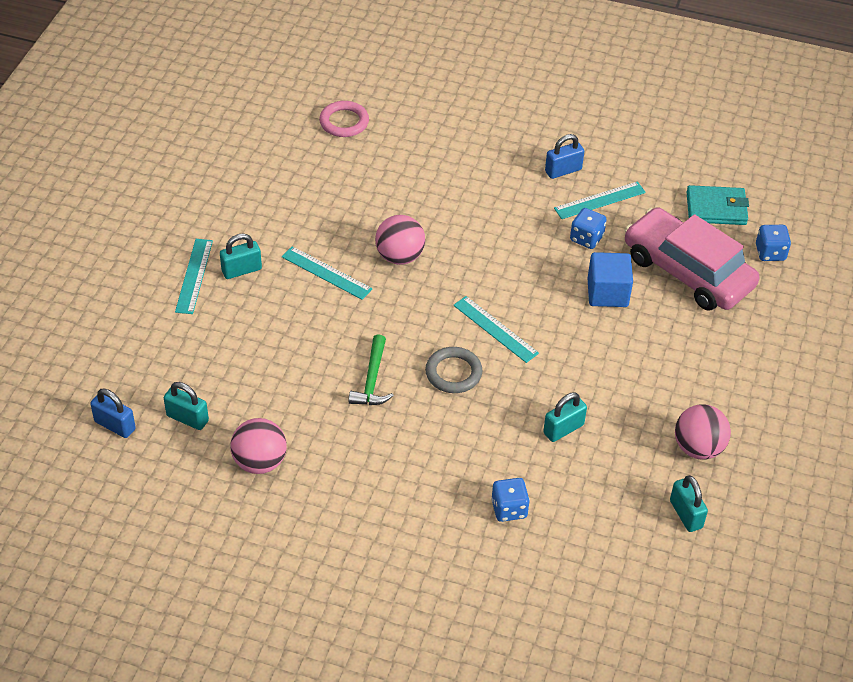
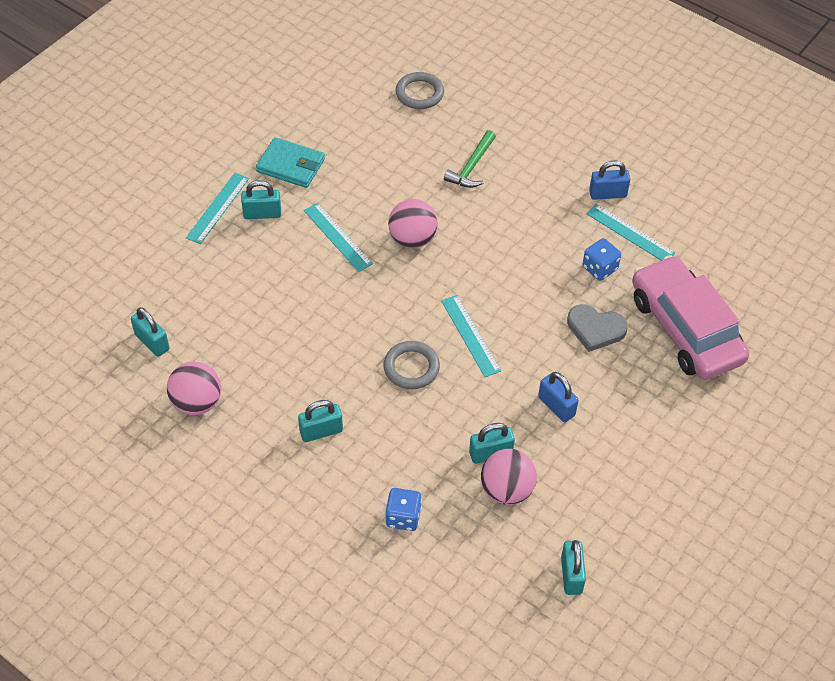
camera: 20 degrees right, 5 degrees up
(115, 425) = (87, 330): blue padlock -> blue padlock (556, 406)
(344, 122) = (419, 93): pink ring -> grey ring
(372, 380) = (333, 353): green hammer -> green hammer (471, 167)
(394, 454) = (321, 431): none -> turquoise padlock
(599, 200) = (630, 233): turquoise ruler -> turquoise ruler turned 45 degrees clockwise
(607, 293) = (595, 329): blue cube -> grey heart
(698, 448) = (614, 512): pink ball -> pink ball (506, 490)
(716, 208) = (744, 272): turquoise wallet -> turquoise wallet (291, 165)
(770, 253) = (779, 332): blue dice -> none

